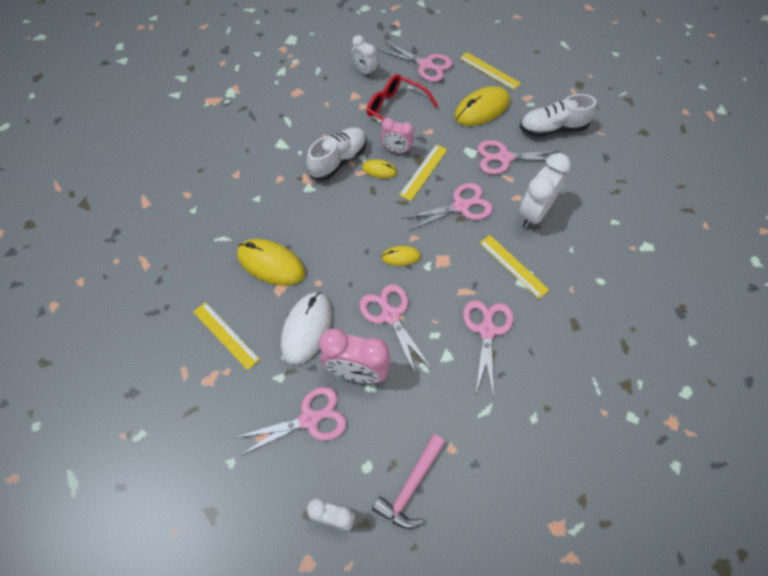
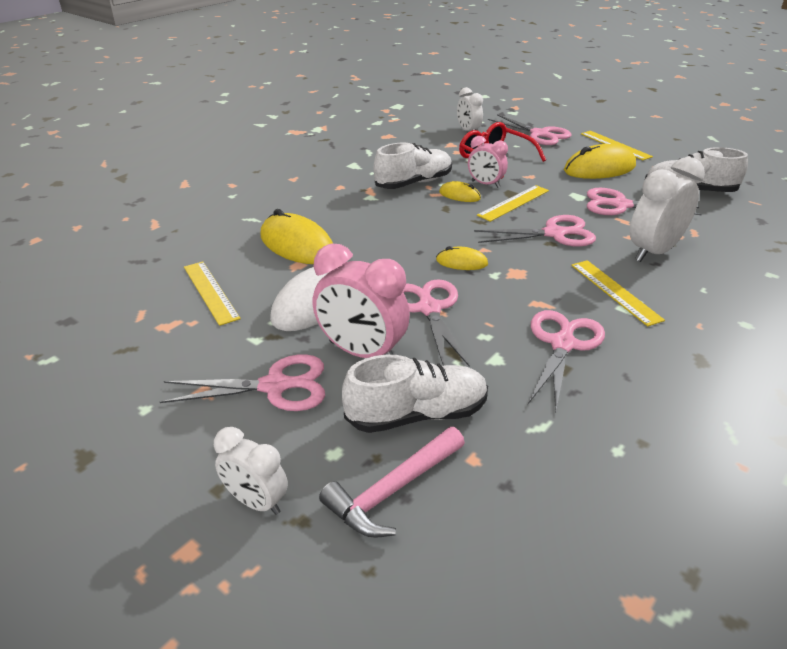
camera: 15 degrees right, 25 degrees down
(408, 420) = (417, 414): none -> white shoe

